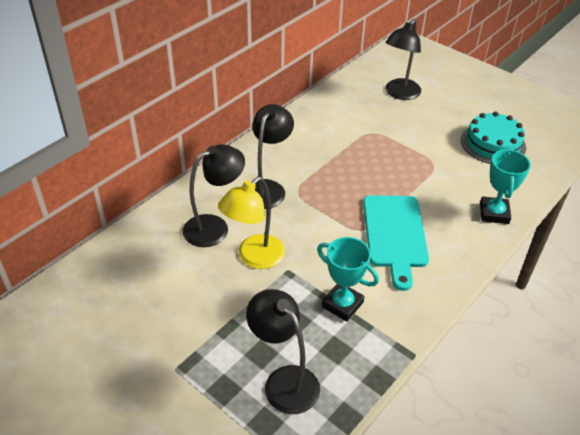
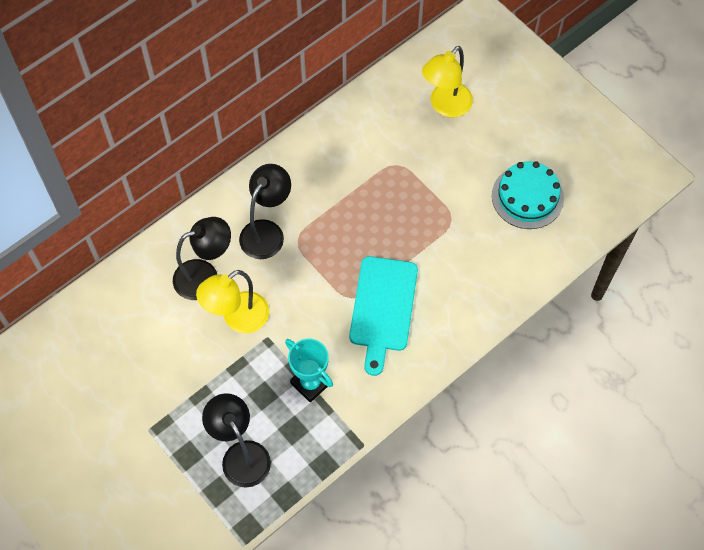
camera: 10 degrees right, 20 degrees up
(399, 94) = (445, 106): black lamp -> yellow lamp
(494, 213) = (493, 294): turquoise trophy -> none

